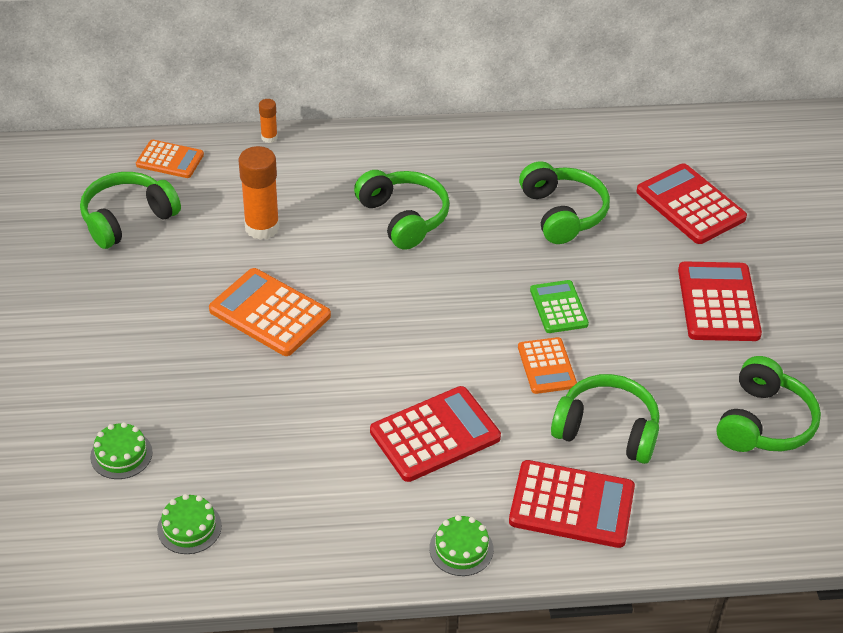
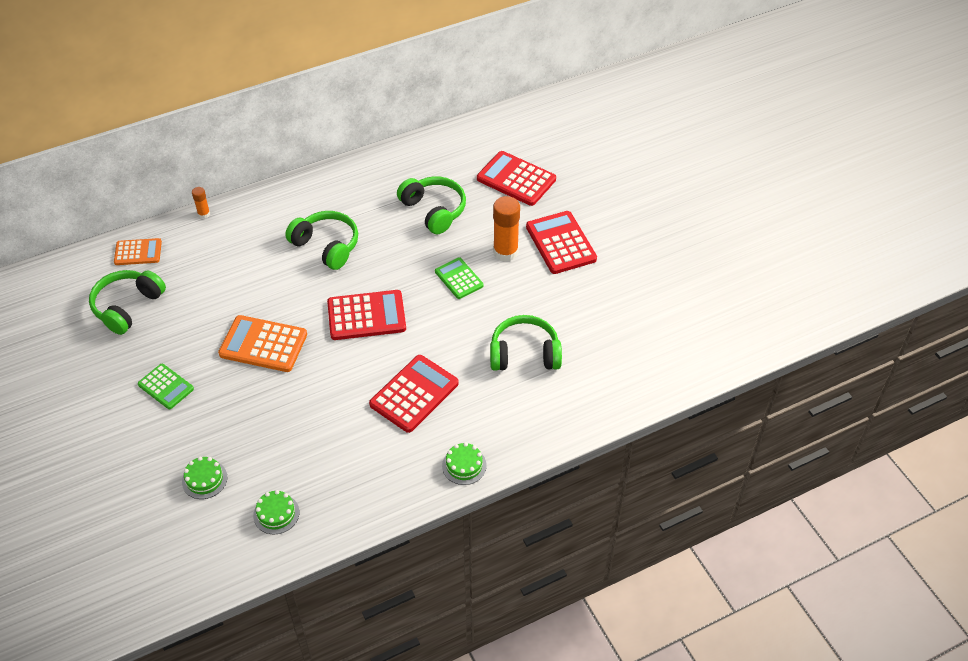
camera: 20 degrees left, 5 degrees up
(127, 327) = (166, 387): none -> green calculator
(262, 227) = (229, 283): orange glue stick -> orange glue stick (505, 252)
(546, 366) = (468, 322): orange calculator -> none
(571, 505) = (522, 412): red calculator -> red calculator (366, 316)
(763, 422) = (620, 316): green headphones -> none

